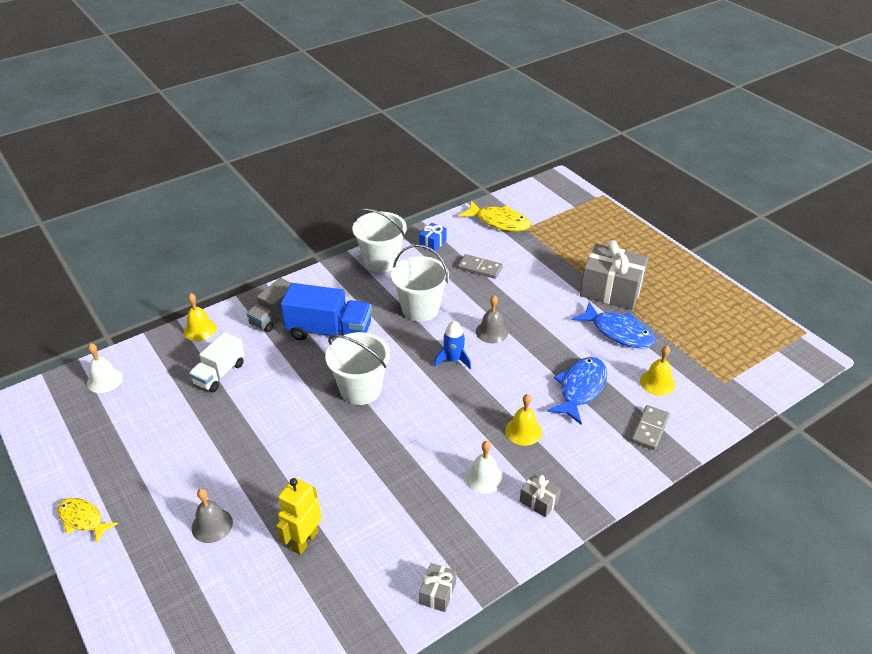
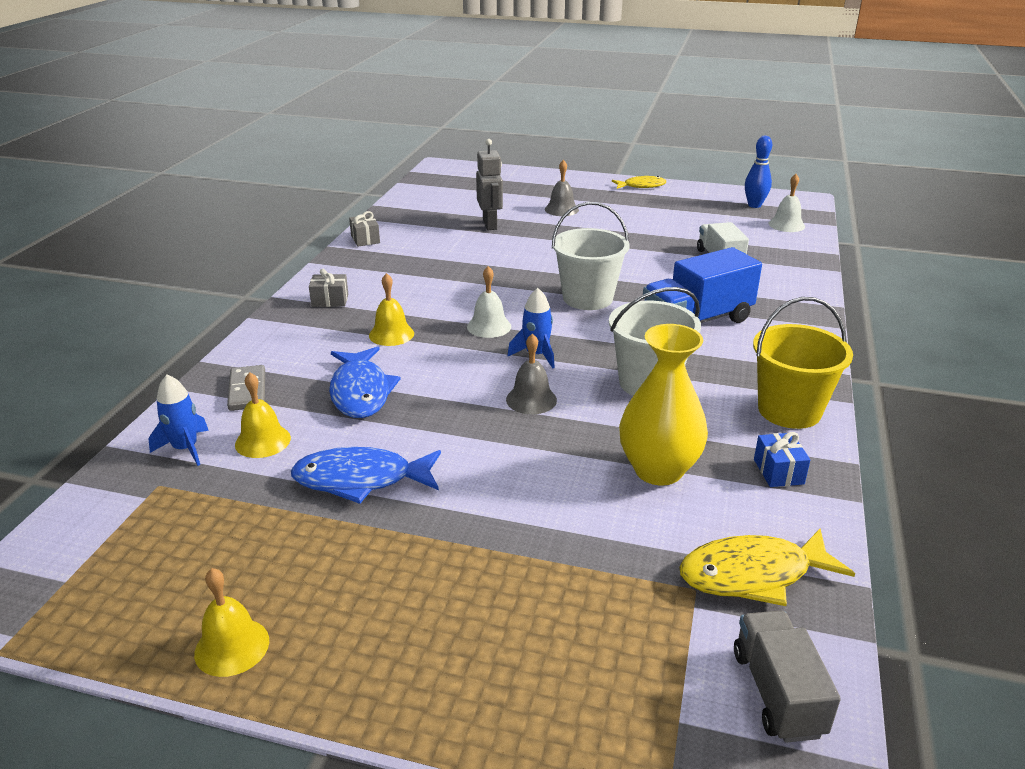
camera: 140 degrees right, 10 degrees down
(70, 419) = (754, 205): none -> blue bowling pin
(200, 329) = (803, 273): yellow bell -> yellow bell (232, 647)
(274, 316) = (770, 308): grey truck -> grey truck (777, 693)
(304, 540) = (490, 225): yellow robot -> grey robot
(381, 261) = (789, 410): white bucket -> yellow bucket
(480, 268) = (658, 470): grey domino -> yellow vase
(484, 478) = (395, 294): white bell -> white bell (489, 326)
(611, 290) = (423, 543): grey gift -> none
(703, 400) = (185, 449): none -> blue rocket

